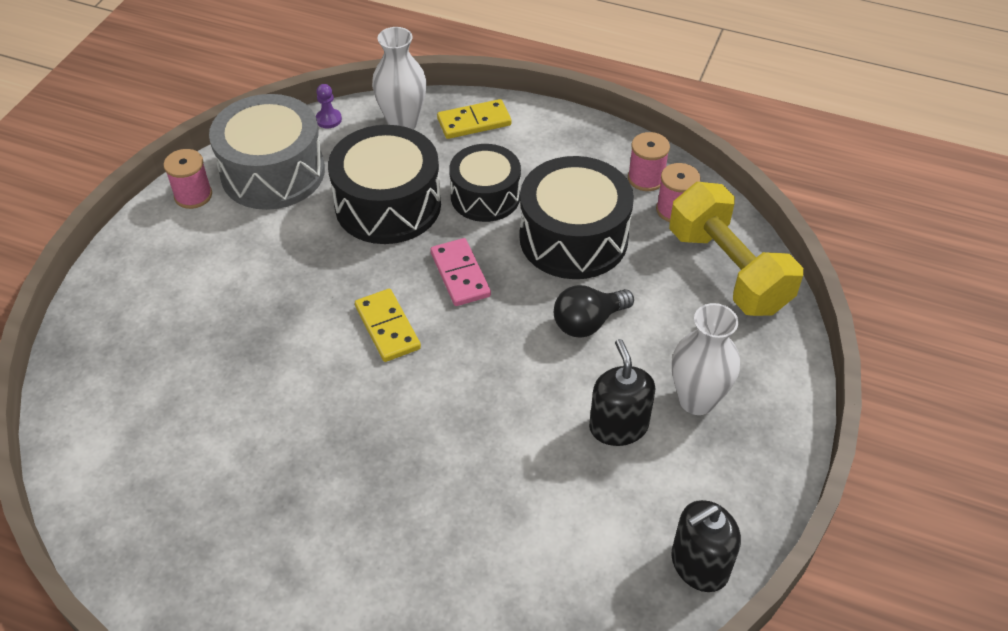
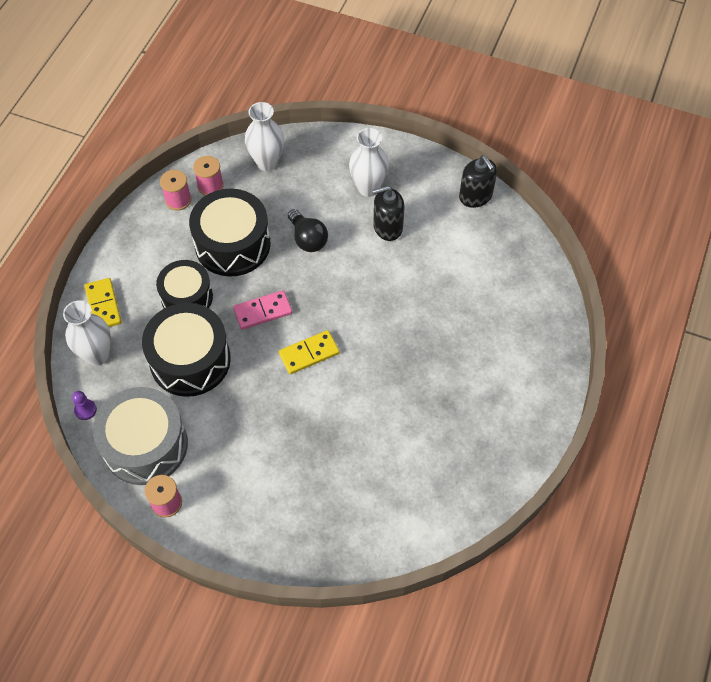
camera: 90 degrees left, 10 degrees up
(728, 270) = (267, 162): yellow dumbbell -> white vase

